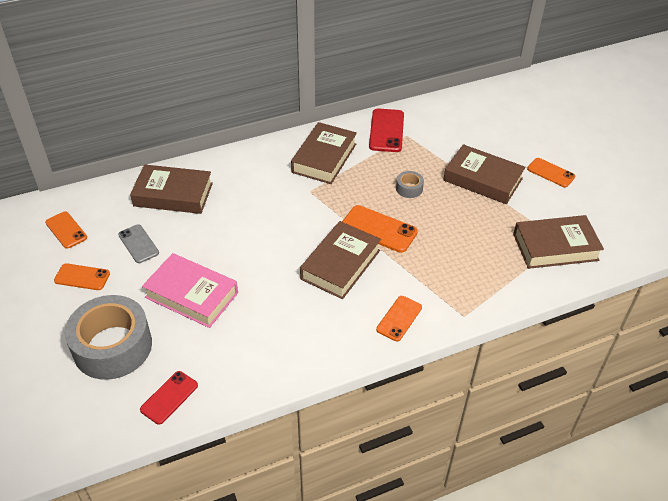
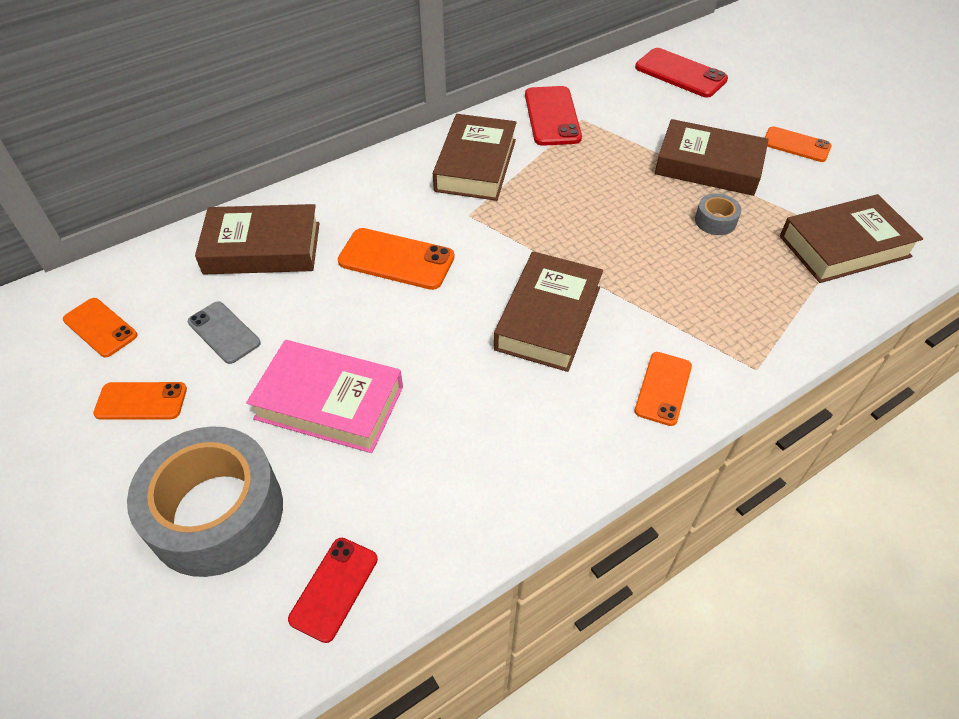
camera: 10 degrees left, 5 degrees up
(379, 229) = (587, 256): orange phone -> orange phone (396, 259)
(409, 188) = (611, 192): grey tape -> grey tape (715, 221)
(488, 110) = (680, 73): none -> red phone

